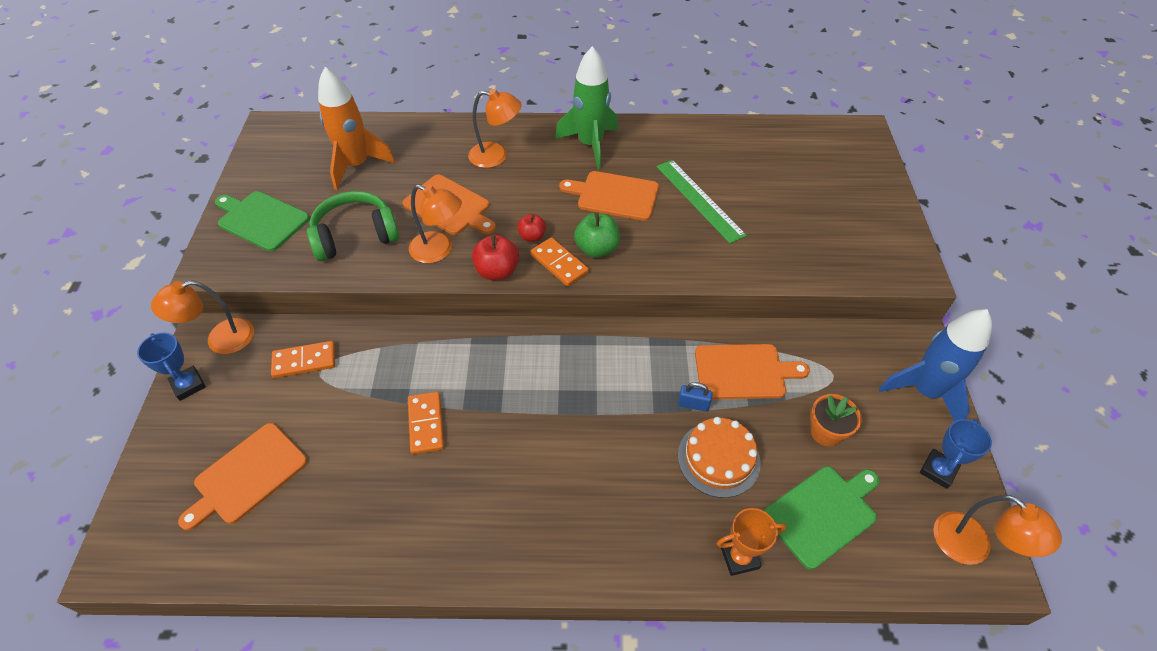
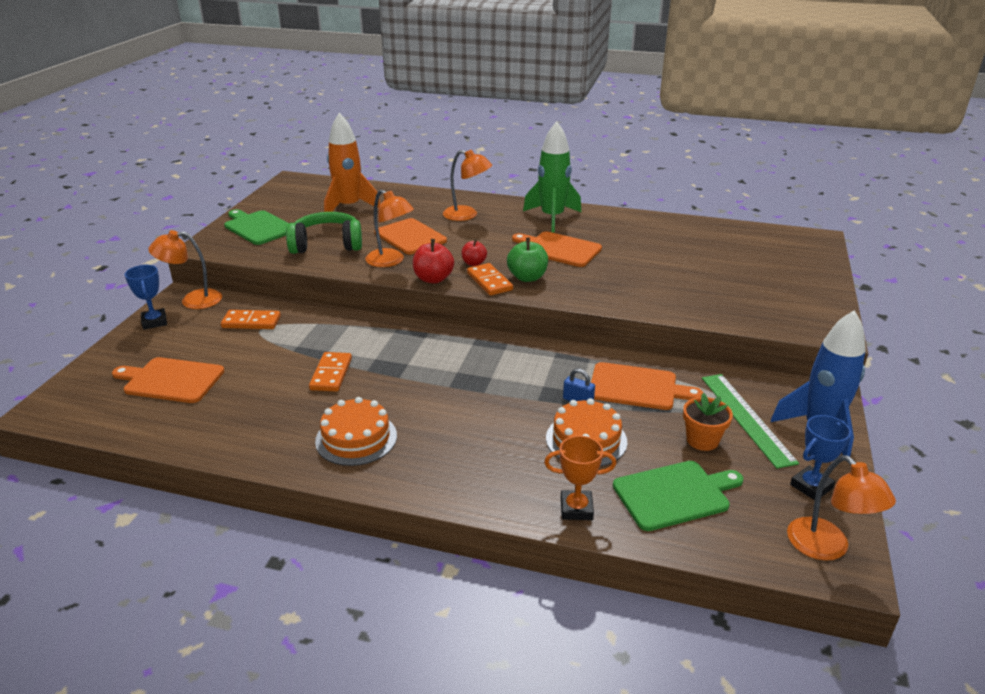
camera: 15 degrees right, 20 degrees down
(247, 475) = (171, 380): orange cutting board -> orange cutting board turned 45 degrees clockwise
(488, 515) = (356, 438): none -> orange cake
(699, 200) = (636, 261): green ruler -> green ruler (746, 418)

